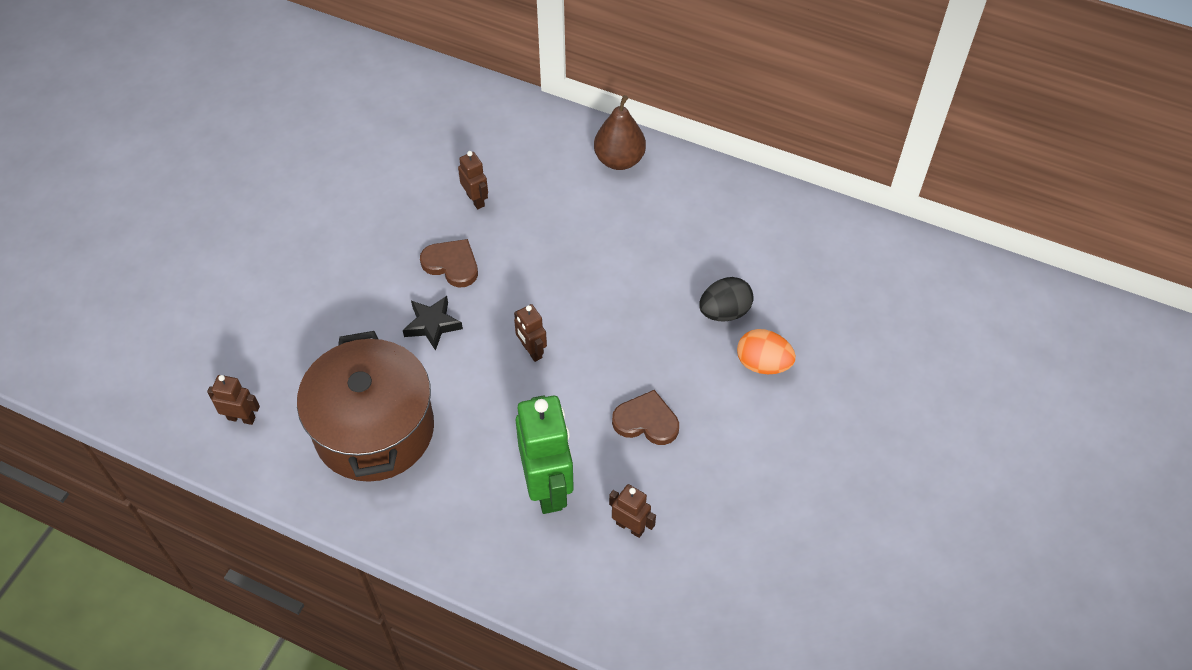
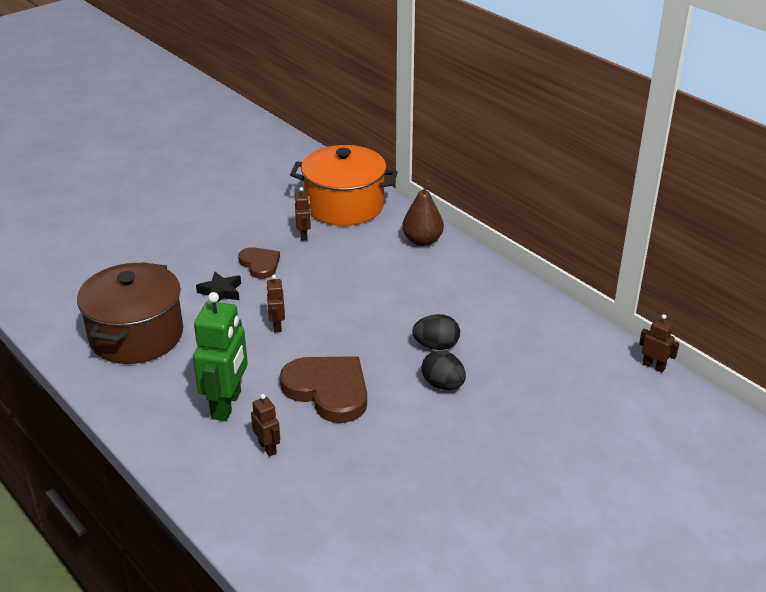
camera: 25 degrees right, 20 degrees down
(241, 418) = (59, 303): brown robot -> brown robot (653, 366)
(495, 135) = (344, 206): none -> orange pot
(646, 421) = (328, 390): brown heart -> brown heart, size x1.75
(762, 364) = (443, 385): orange egg -> black egg

